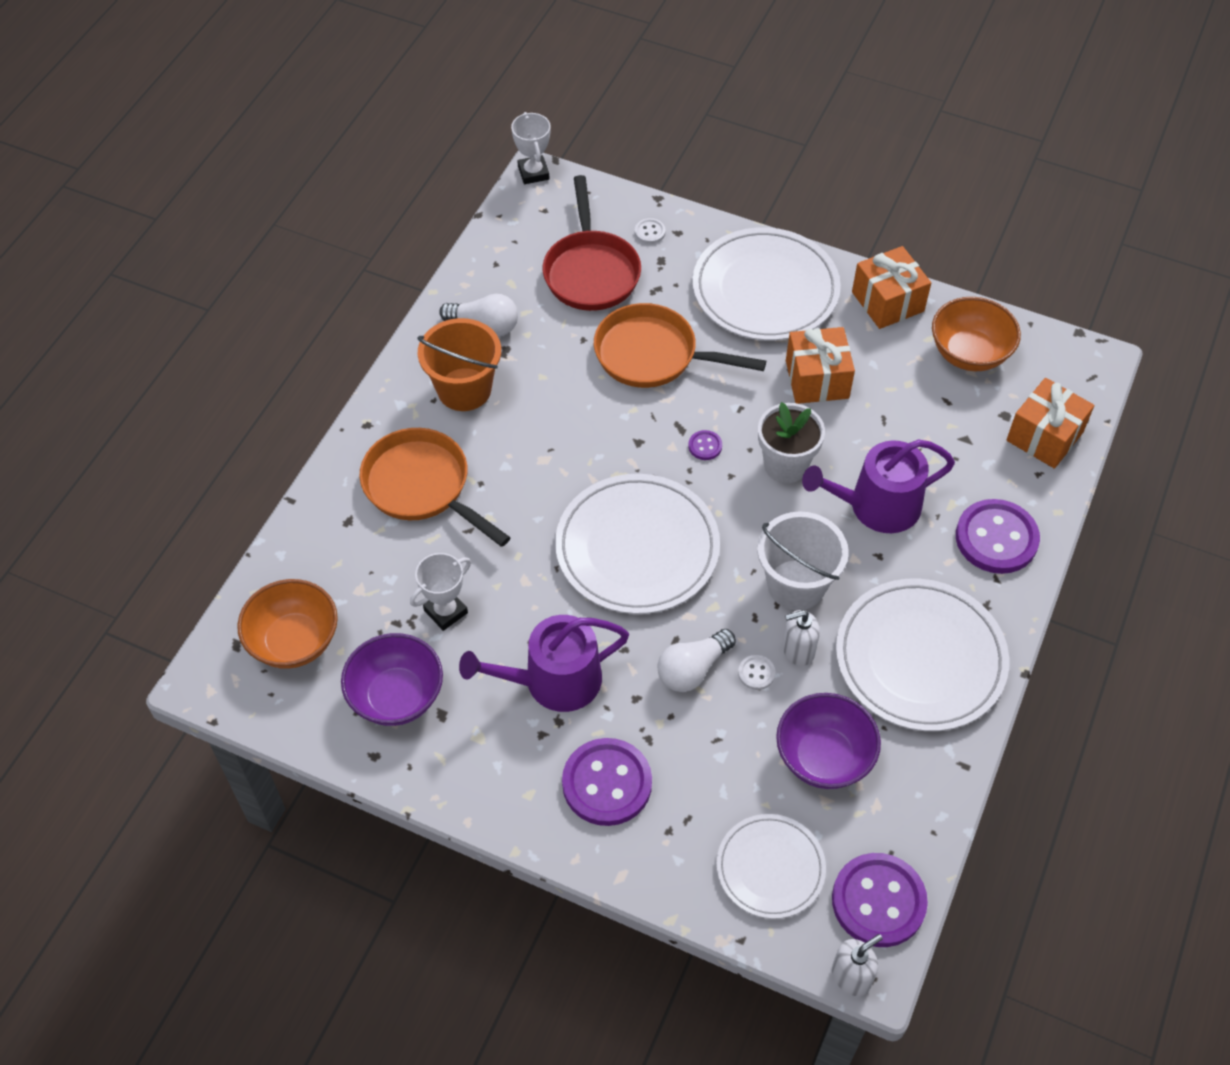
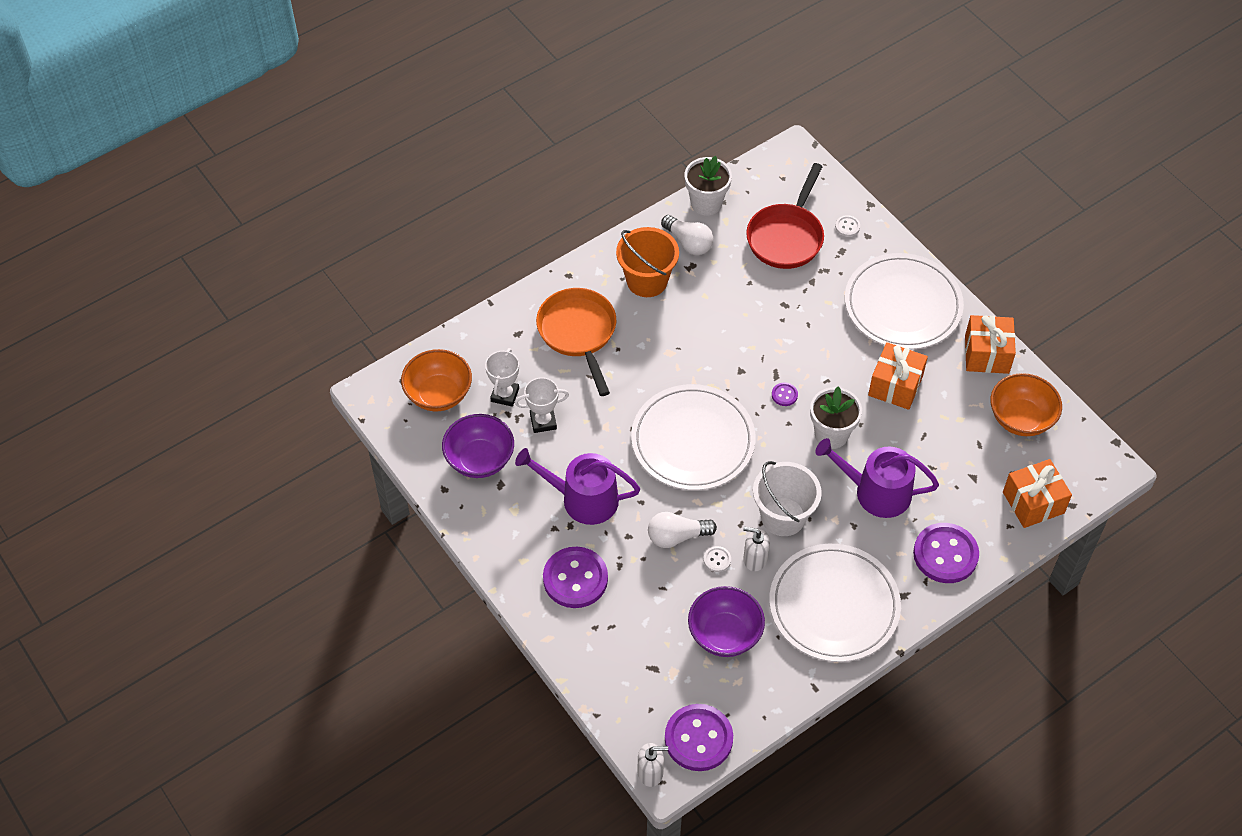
camera: 30 degrees right, 0 degrees up
(476, 274) = (706, 203): none -> white flower pot
(533, 173) = (793, 147): white trophy -> white trophy (505, 395)
(653, 355) = (791, 315): orange pan -> none
(770, 868) = (643, 682): white plate -> none

